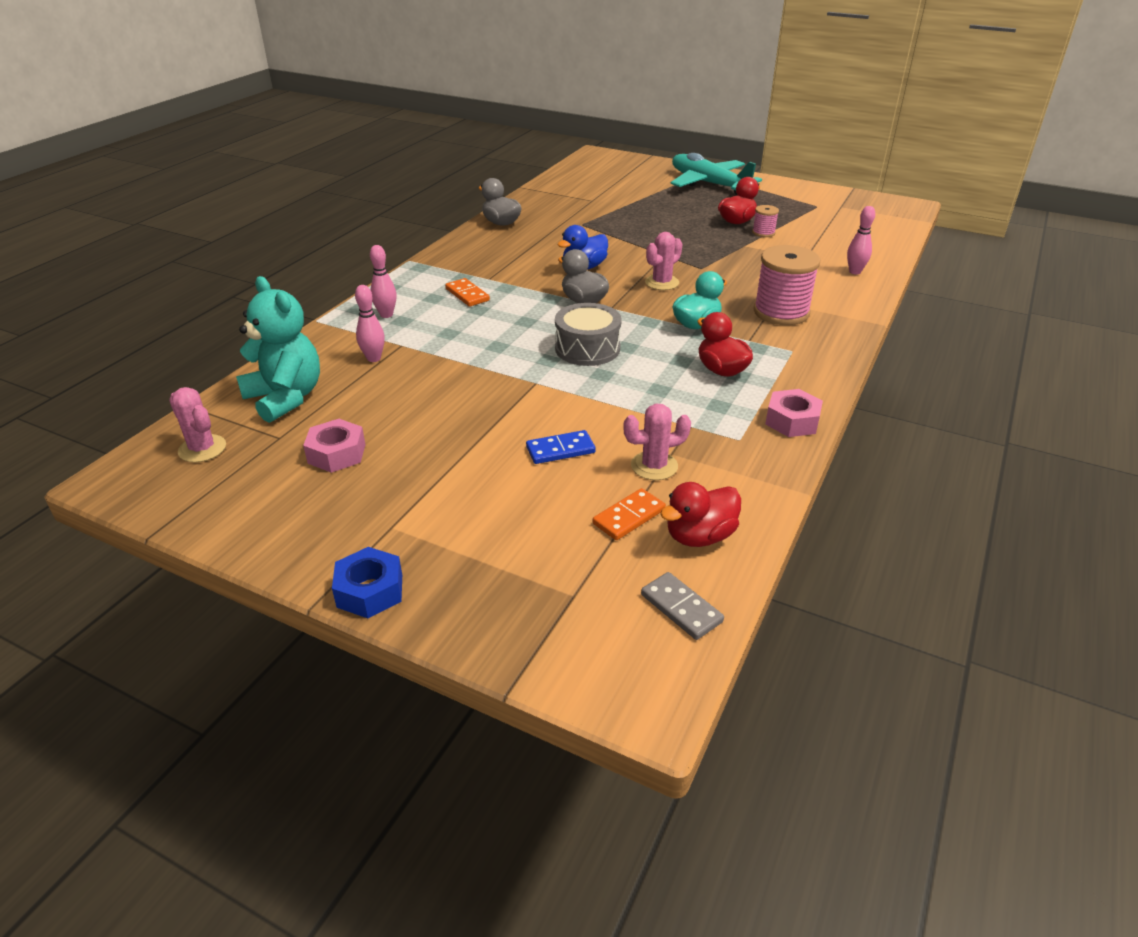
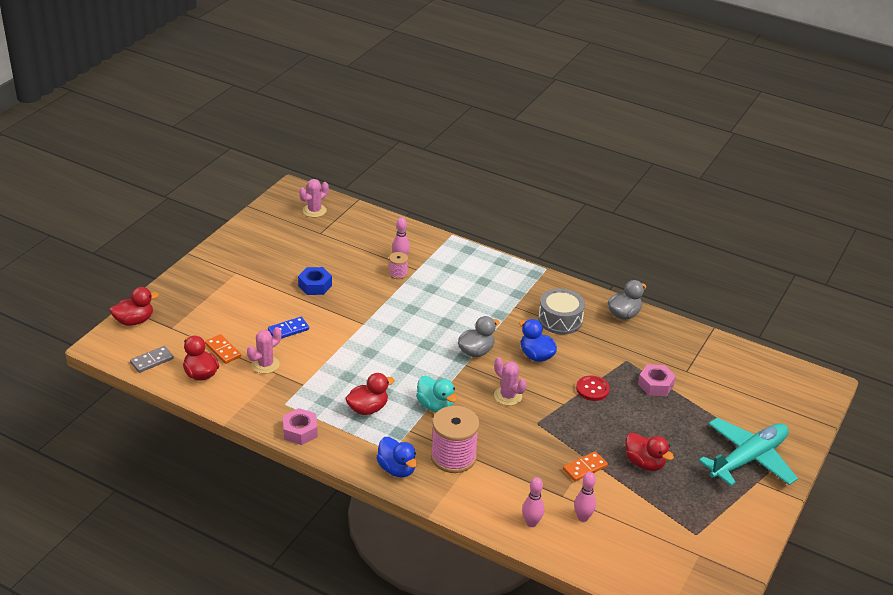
camera: 90 degrees right, 0 degrees up
(286, 398) = (359, 231): turquoise teddy bear -> none
(337, 453) = (301, 252): pink nut -> pink nut (655, 385)
(370, 591) = (193, 268): blue nut -> blue nut (315, 285)
(386, 315) = (458, 262): pink bowling pin -> pink bowling pin (582, 517)
(467, 295) = (488, 296): orange domino -> orange domino (584, 468)
(558, 659) = (134, 321): none -> red duck
(560, 450) = (288, 330): blue domino -> blue domino turned 75 degrees clockwise
(587, 348) = (404, 348): grey drum -> grey drum (560, 320)
(634, 240) = (592, 389): none -> red button
(654, 466) = (265, 364): pink cactus -> pink cactus turned 60 degrees clockwise
(763, 233) = (618, 477): pink spool -> pink spool (398, 273)
(822, 346) = (397, 469): none -> blue duck

